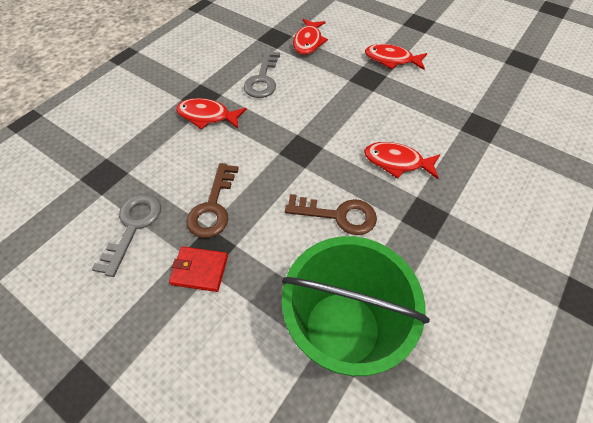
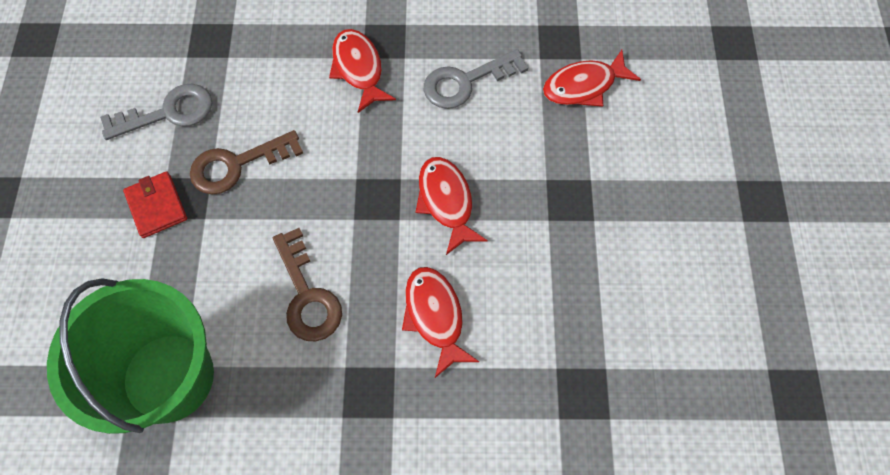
camera: 55 degrees right, 10 degrees up
(391, 60) = (634, 208): red fish -> red fish (446, 202)

